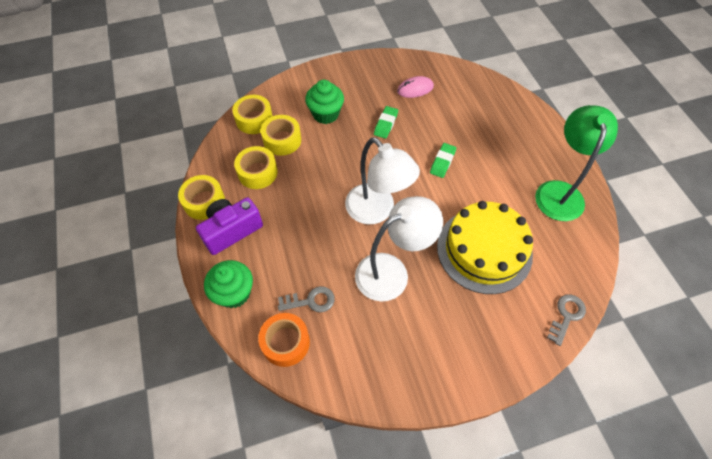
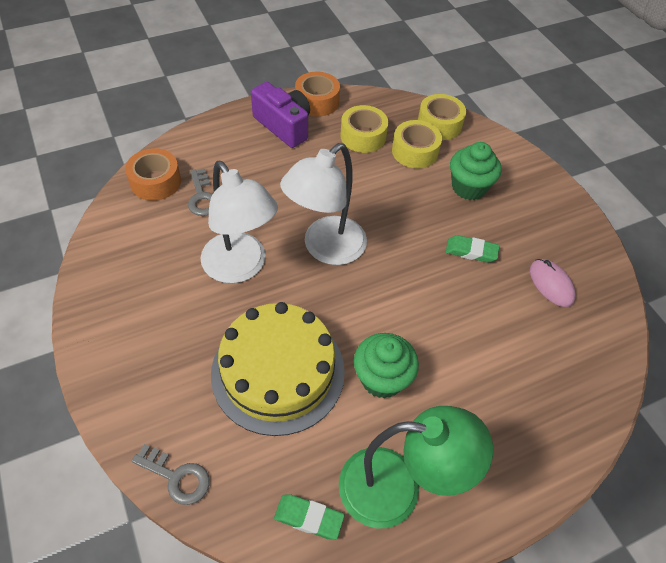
camera: 80 degrees right, 5 degrees down
(204, 202) = (317, 101): yellow tape -> orange tape
(234, 293) = (211, 137): green cupcake -> green cupcake (382, 378)
(442, 162) = (420, 321): green eraser -> green eraser (309, 518)

